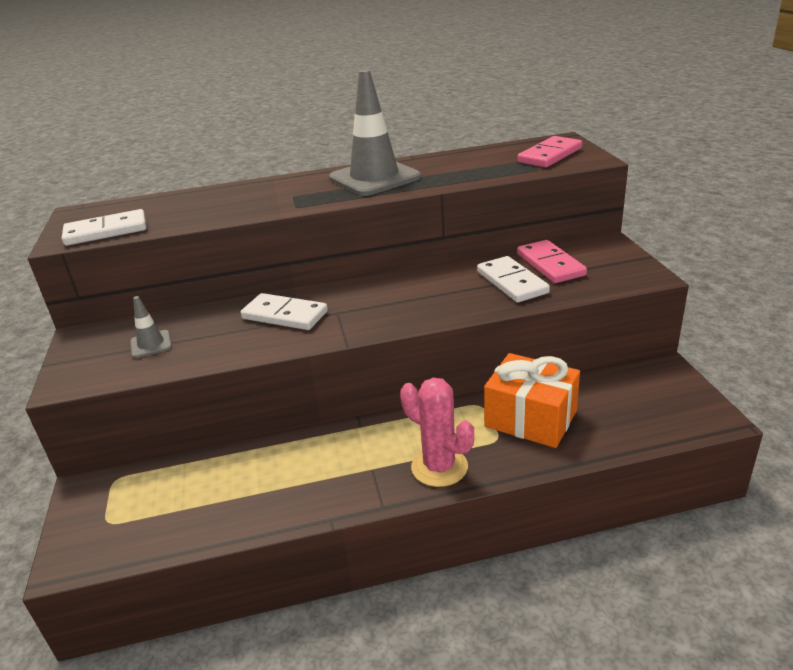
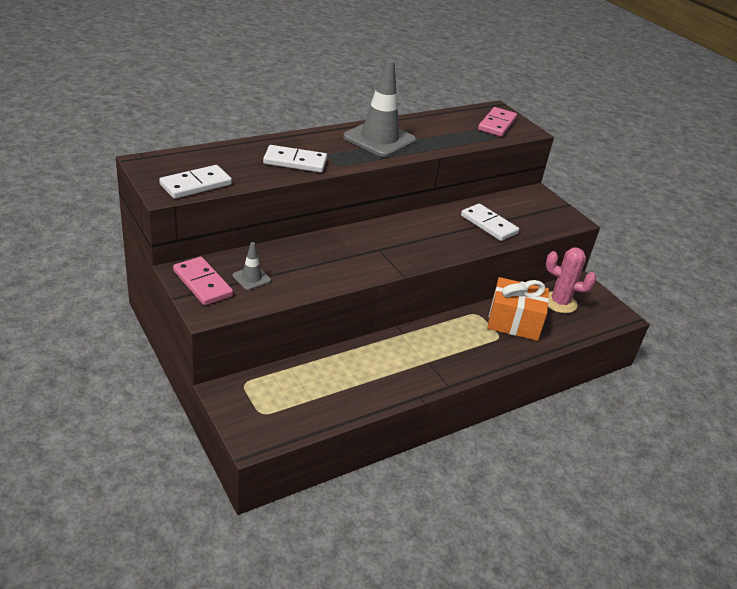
camera: 25 degrees left, 5 degrees up
(284, 315) = (340, 252): white domino -> white domino (295, 162)
(439, 467) = (471, 358): pink cactus -> pink cactus (559, 302)
(550, 265) = (507, 210): pink domino -> pink domino (202, 283)

